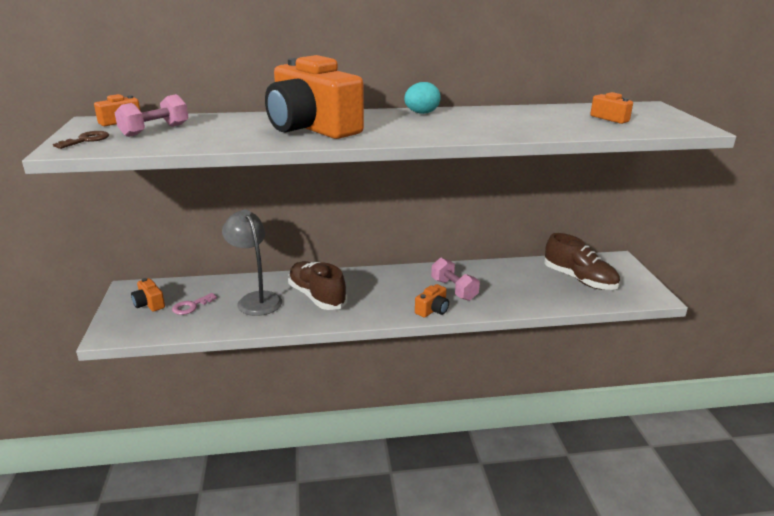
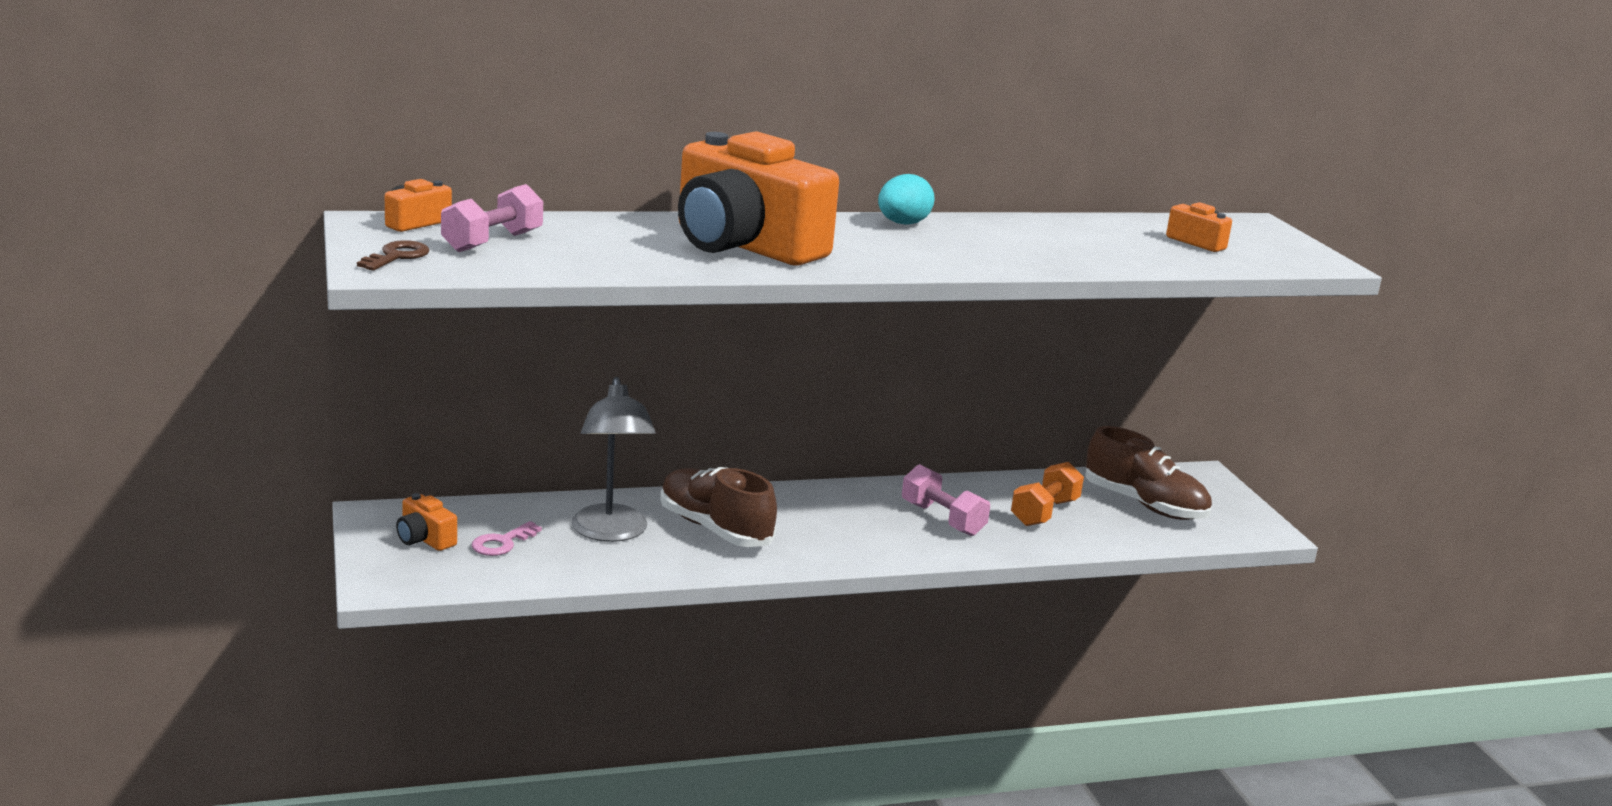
camera: 10 degrees left, 5 degrees down
(256, 299) = (610, 533): grey lamp -> grey lamp turned 150 degrees counterclockwise
(432, 310) = (916, 550): orange camera -> none
(516, 285) = (1044, 512): none -> orange dumbbell

